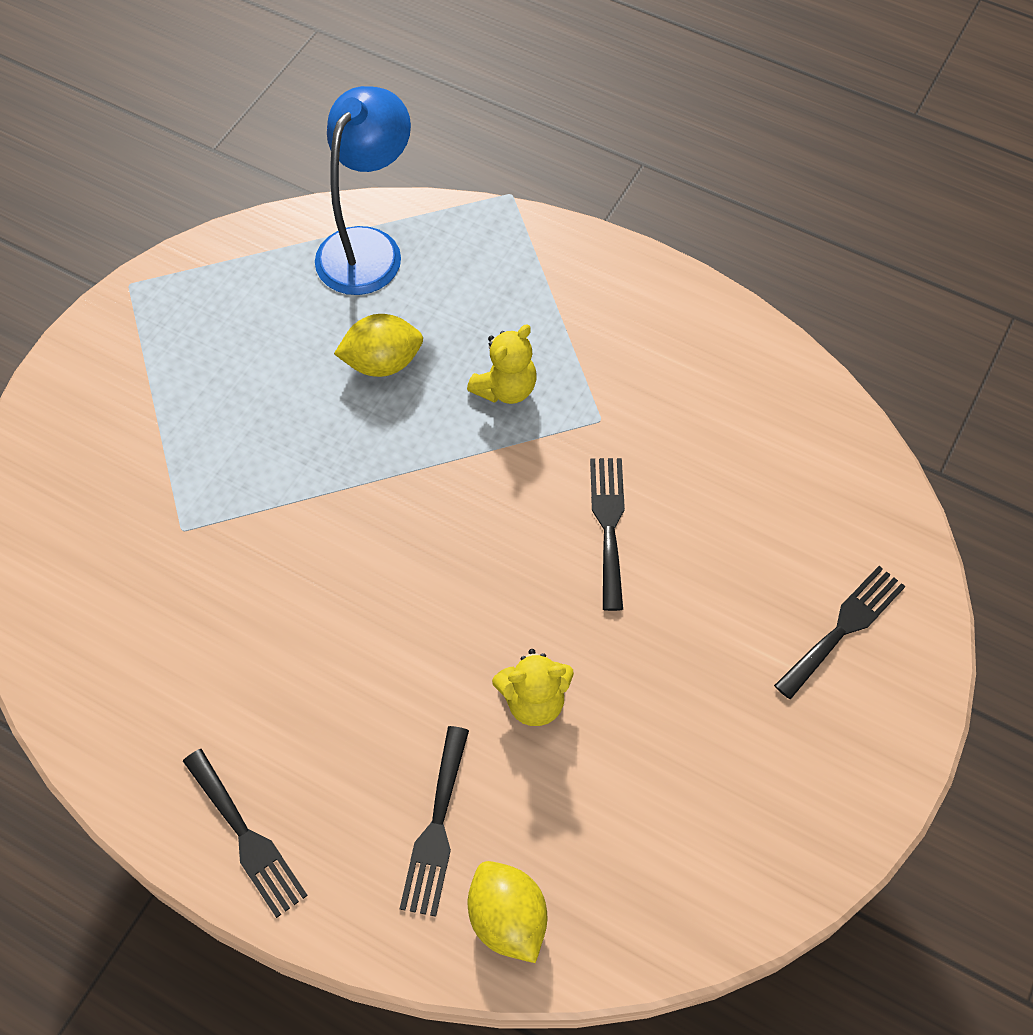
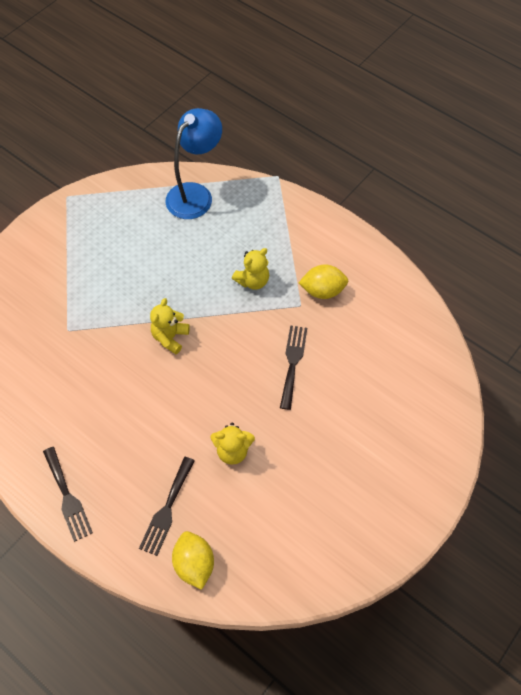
camera: 10 degrees right, 0 degrees up
(376, 514) = (170, 337): none -> yellow teddy bear
(382, 363) = (190, 257): yellow lemon -> yellow lemon (322, 291)
(843, 627) = (409, 439): black fork -> none

